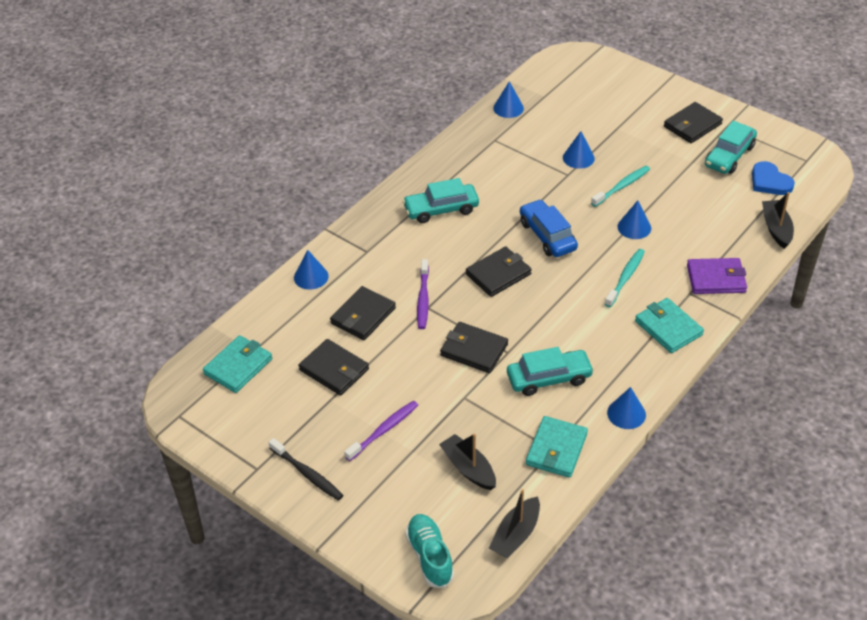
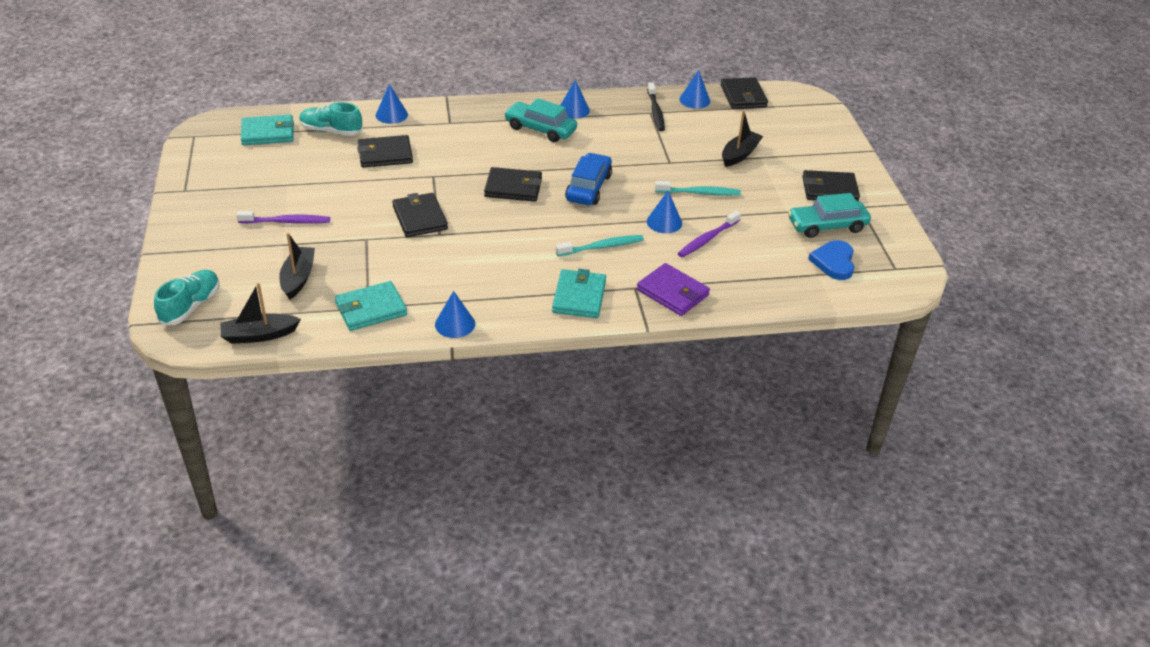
camera: 40 degrees right, 5 degrees down
(287, 326) = (331, 131): none -> turquoise shoe
(307, 474) = (205, 212): black toothbrush -> black toothbrush (655, 111)
(334, 369) = (317, 171): black wallet -> black wallet (743, 96)
(423, 299) = (438, 169): purple toothbrush -> purple toothbrush (707, 239)
(549, 378) = (439, 267): turquoise car -> none
(578, 158) = (696, 157): blue cone -> blue cone (574, 110)
(776, 229) = (783, 294): black boat -> black boat (739, 154)

